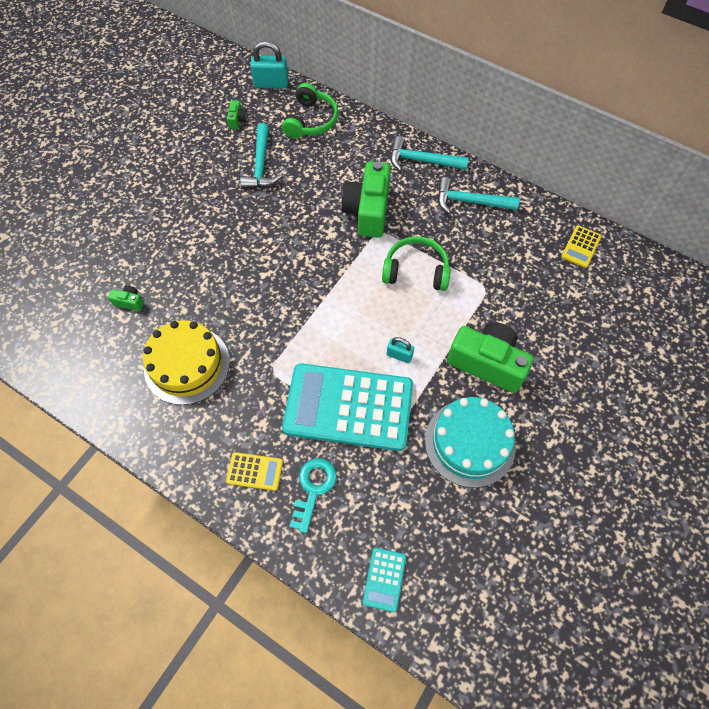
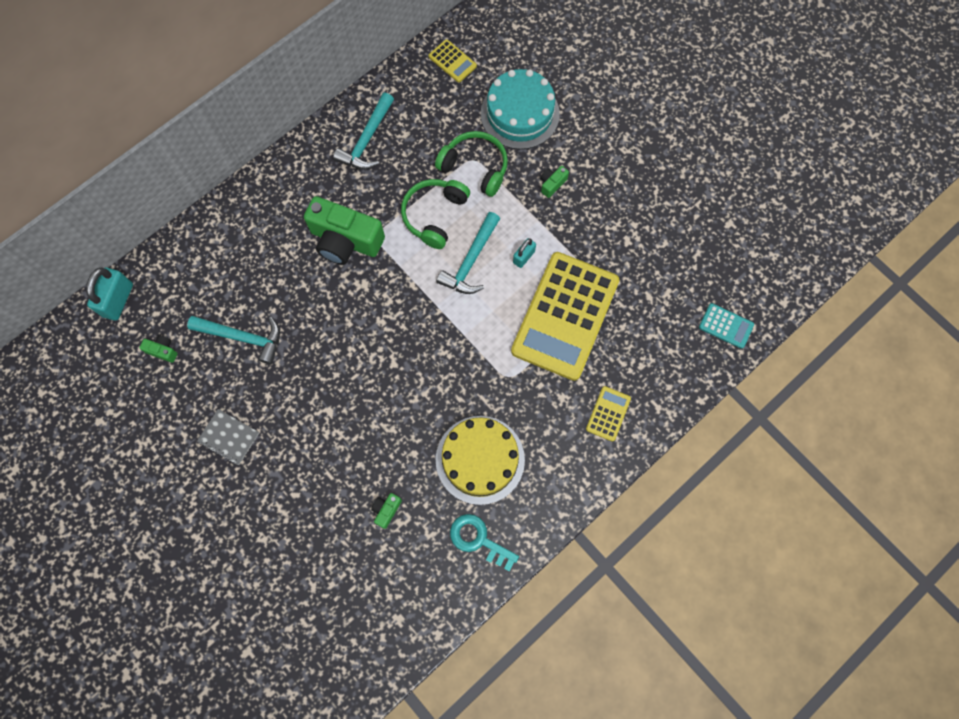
camera: 75 degrees left, 10 degrees up
(175, 178) = (229, 437): none -> grey notebook
(311, 120) = (195, 268): green headphones -> green headphones (475, 167)
(313, 488) = (636, 365): turquoise key -> turquoise key (478, 540)
(348, 407) = (565, 316): turquoise calculator -> yellow calculator
(421, 161) = (297, 169): turquoise hammer -> turquoise hammer (470, 261)
(470, 442) = (624, 223): turquoise cake -> turquoise cake (520, 114)
(487, 363) = (552, 184): green camera -> green camera, size x0.42

